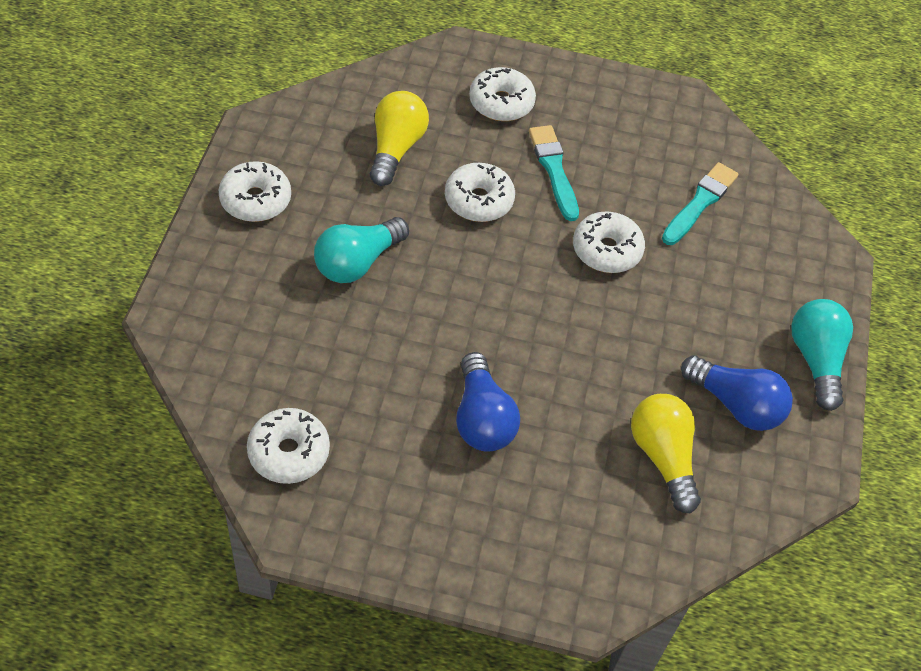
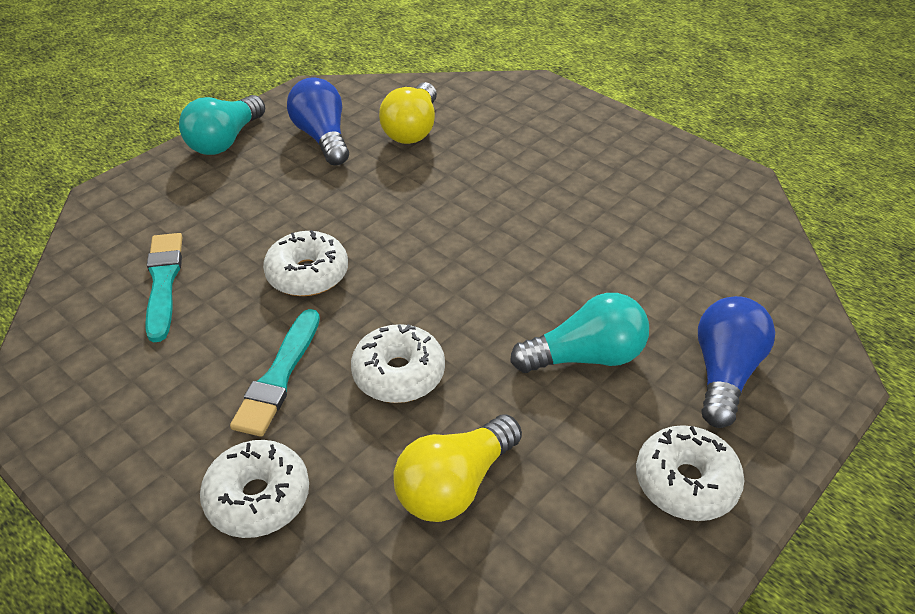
camera: 145 degrees left, 10 degrees down
(289, 452) = (727, 224): white donut -> none
(482, 418) = (540, 193): blue light bulb -> blue light bulb (724, 373)
(700, 203) = (163, 282): turquoise brush -> turquoise brush turned 105 degrees clockwise

